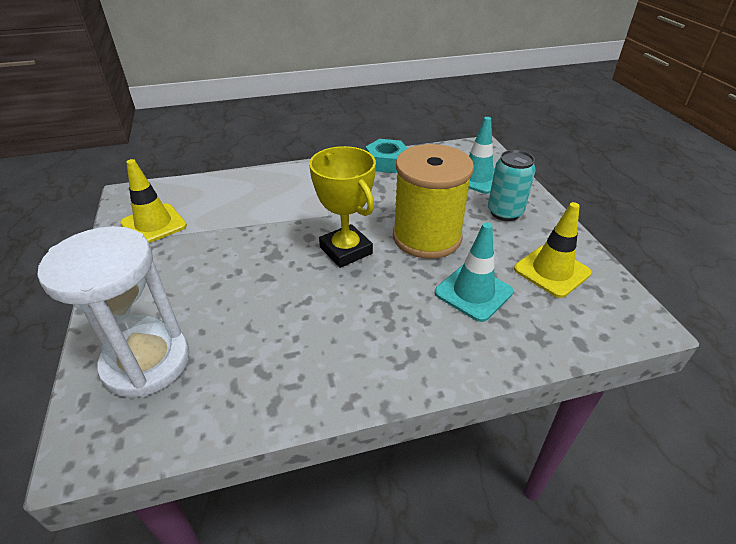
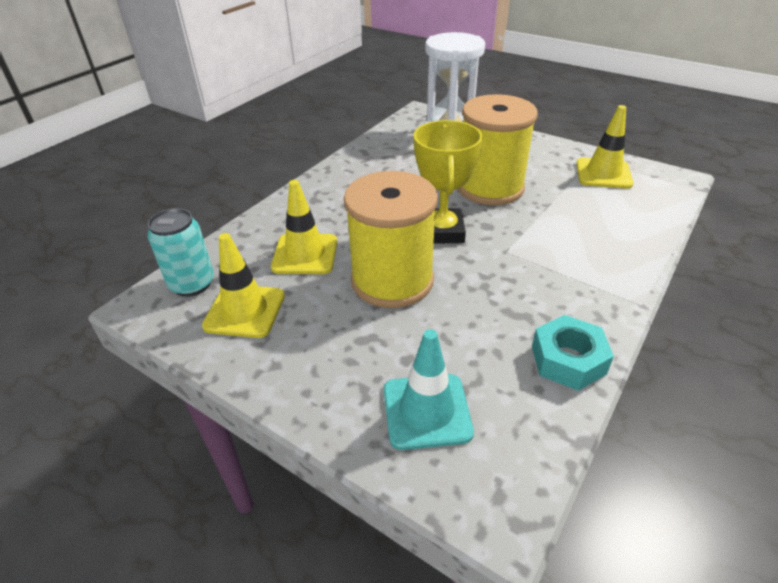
camera: 140 degrees right, 0 degrees up
(248, 265) = (490, 187): none -> yellow spool
(345, 250) = (442, 231): yellow trophy -> yellow trophy turned 75 degrees clockwise
(473, 292) = (305, 254): turquoise traffic cone -> yellow traffic cone
(505, 212) = (340, 363): turquoise can -> turquoise can (192, 284)

